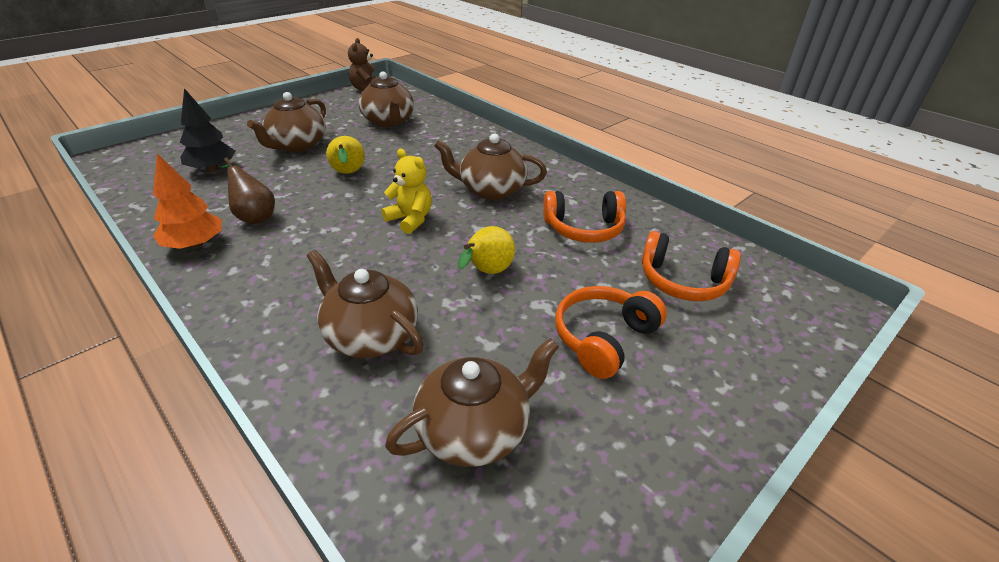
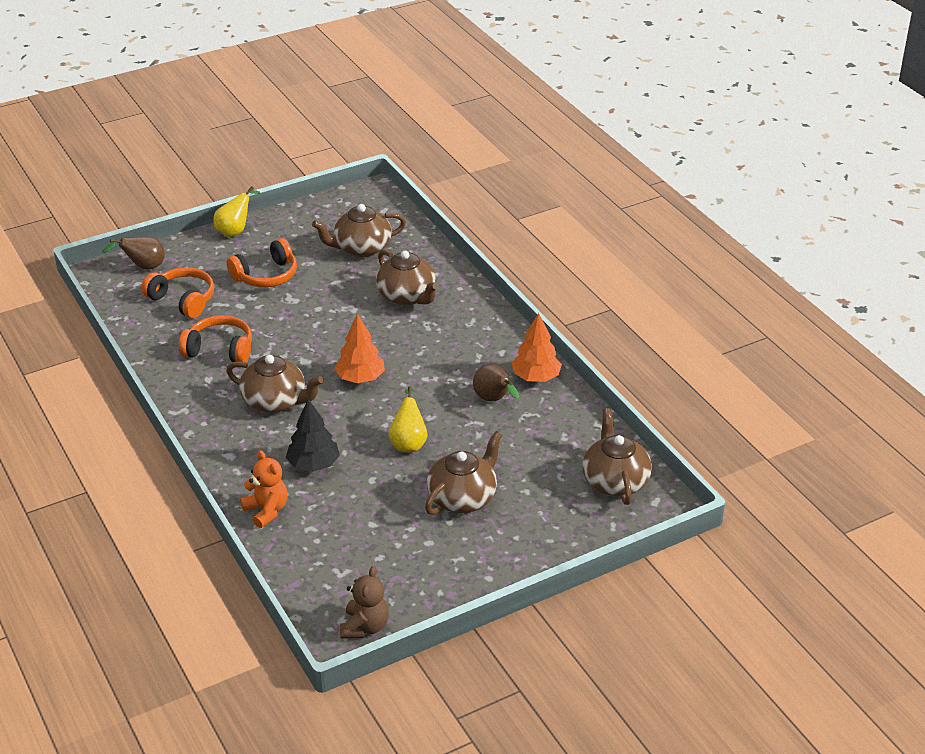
camera: 165 degrees left, 0 degrees up
(212, 169) = (548, 469): black tree -> black tree (313, 464)
(388, 121) = (348, 533): brown teapot -> brown teapot (615, 481)
(410, 219) = (360, 378): yellow teddy bear -> orange tree
(456, 126) = (266, 511): none -> orange teddy bear
(487, 272) = (317, 325): yellow pear -> yellow pear (235, 231)
(790, 324) = (143, 267): none -> brown pear

